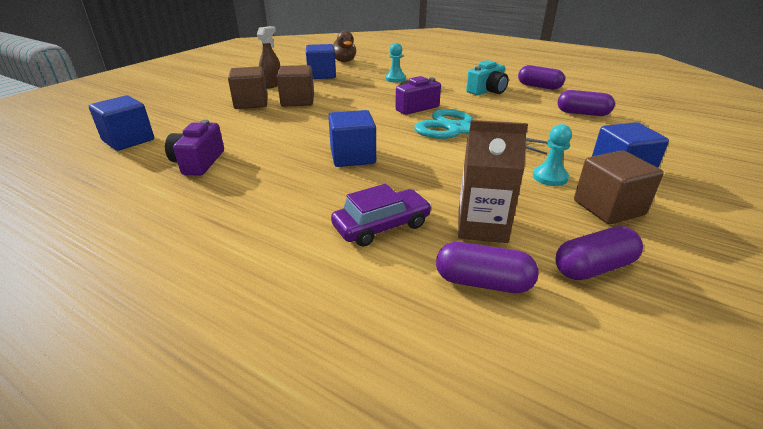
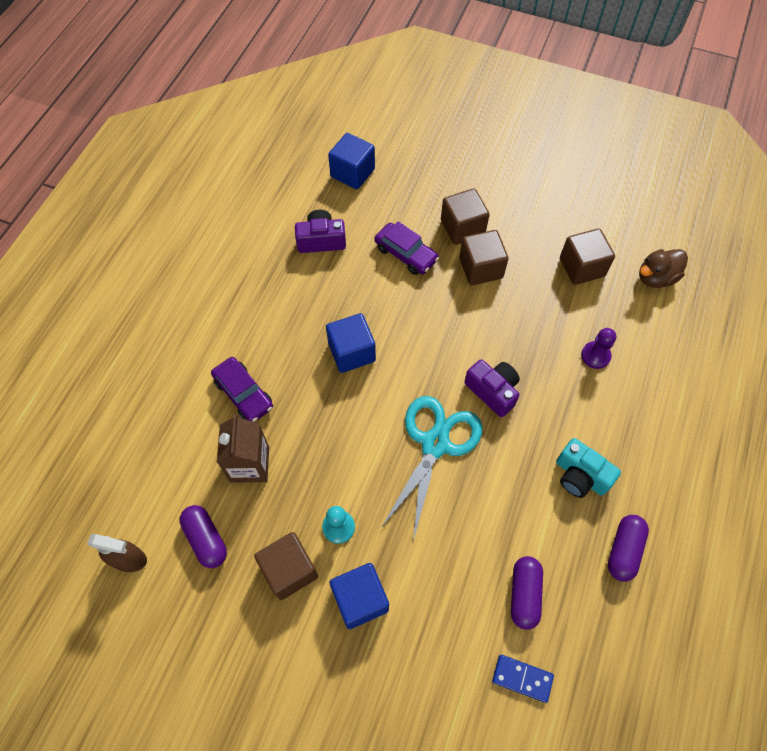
camera: 80 degrees right, 30 degrees up
(257, 125) = (406, 254): none -> purple car
(272, 84) = (527, 226): brown spray bottle -> brown spray bottle (129, 559)
(322, 75) = (582, 267): blue cube -> brown cube
(395, 79) = (595, 356): turquoise pawn -> purple pawn
(483, 282) = (186, 464): purple capsule -> none
(646, 120) = (522, 678): none -> blue domino

